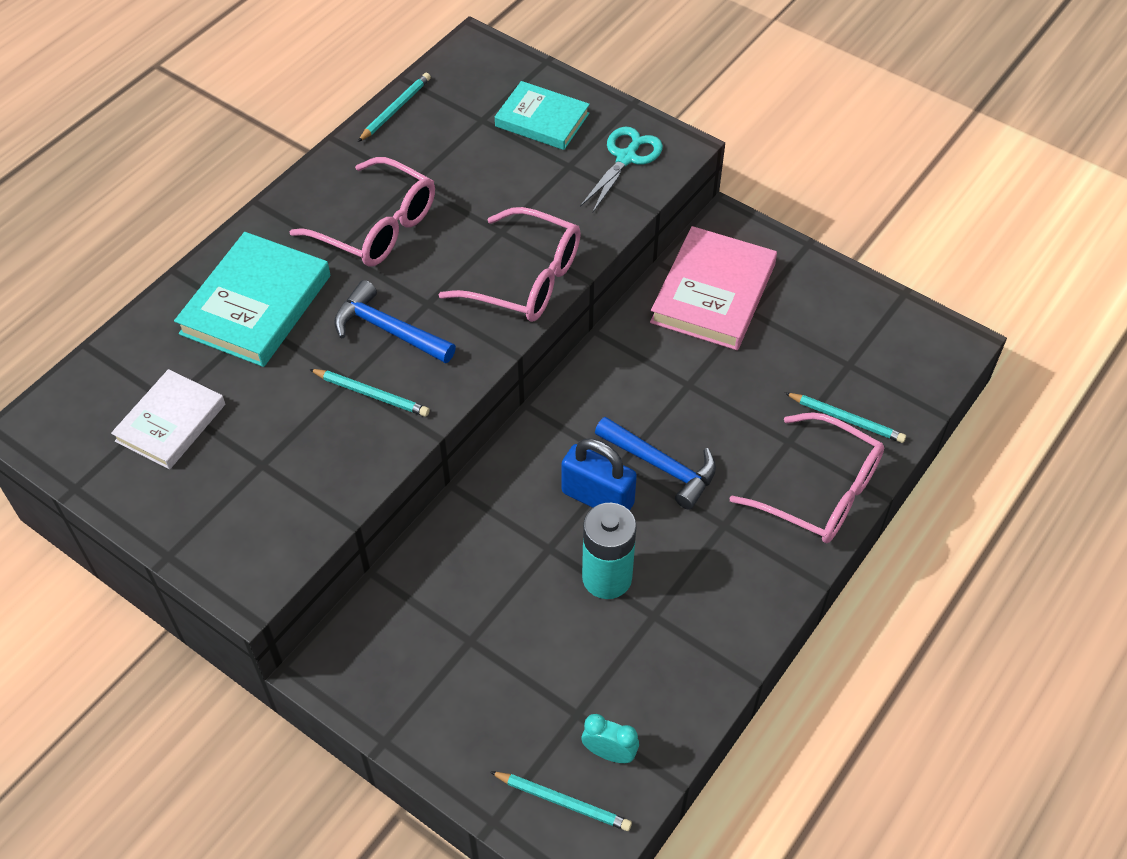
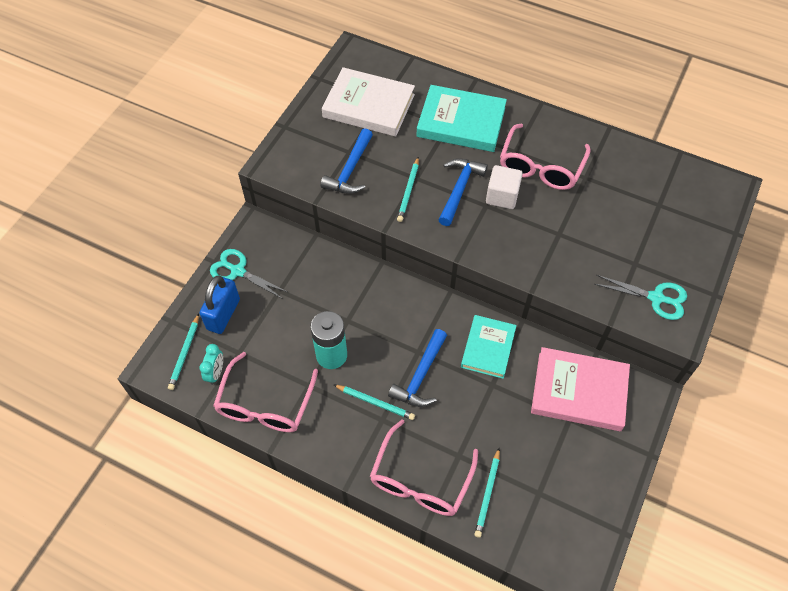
camera: 80 degrees right, 5 degrees up
(170, 422) = (369, 106): white book -> white book, size x1.52
(302, 468) = (350, 170): none -> blue hammer
(395, 109) = (649, 155): turquoise pencil -> turquoise pencil (375, 402)
(415, 703) = (238, 271): none -> turquoise scissors
(416, 281) = (502, 196): none -> white cube
(526, 279) = (521, 255): pink glasses -> pink glasses (265, 404)
(542, 120) = (674, 240): turquoise book -> turquoise book (488, 348)
(597, 498) = (388, 342): blue padlock -> blue padlock (223, 314)

